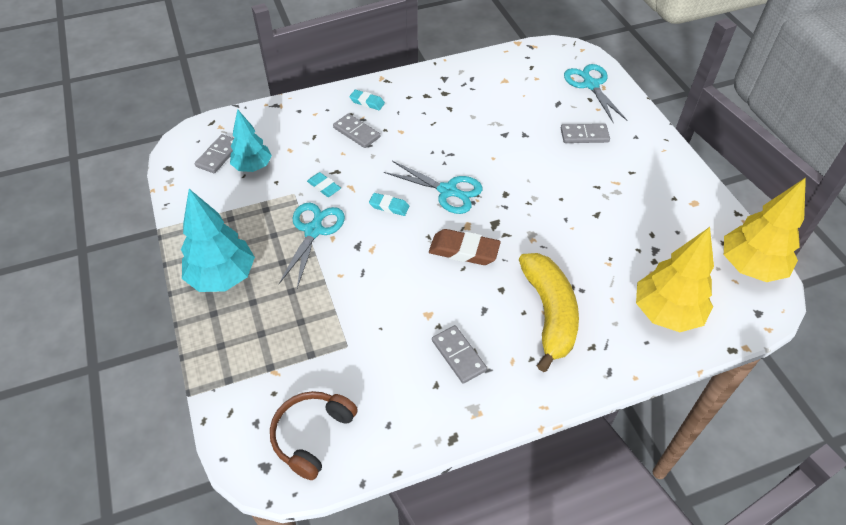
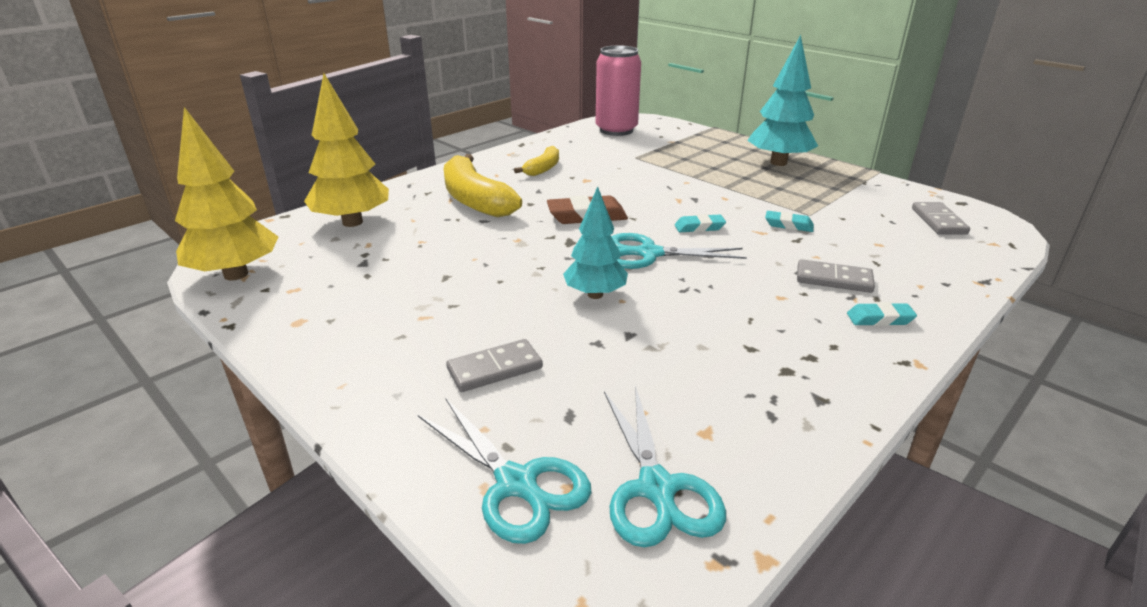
camera: 155 degrees right, 20 degrees down
(253, 167) = (886, 222): turquoise tree -> turquoise tree (595, 294)
(312, 435) = (616, 130): brown headphones -> pink can
(313, 230) = (749, 197): turquoise scissors -> turquoise scissors (657, 489)
(458, 355) = (543, 169): grey domino -> yellow banana

